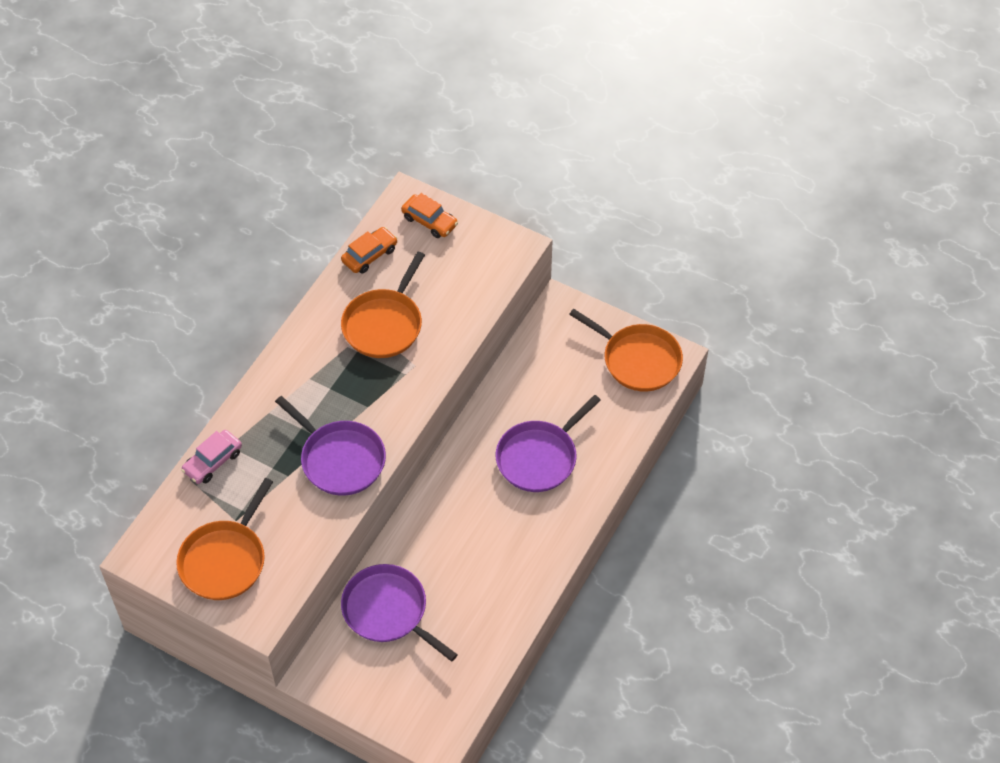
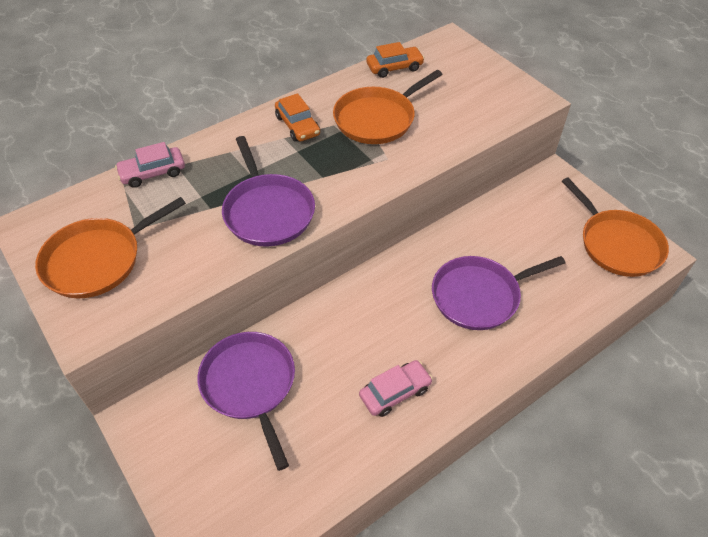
camera: 25 degrees right, 5 degrees down
(429, 221) = (461, 59): orange car -> orange car (297, 126)
(507, 568) = (395, 392): none -> pink car

